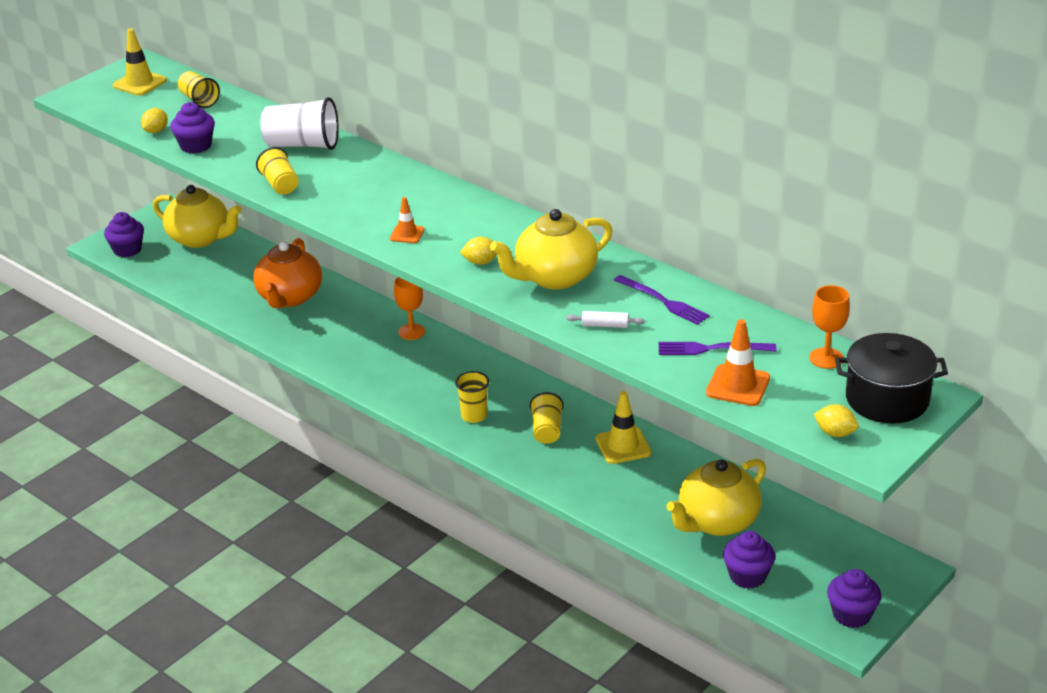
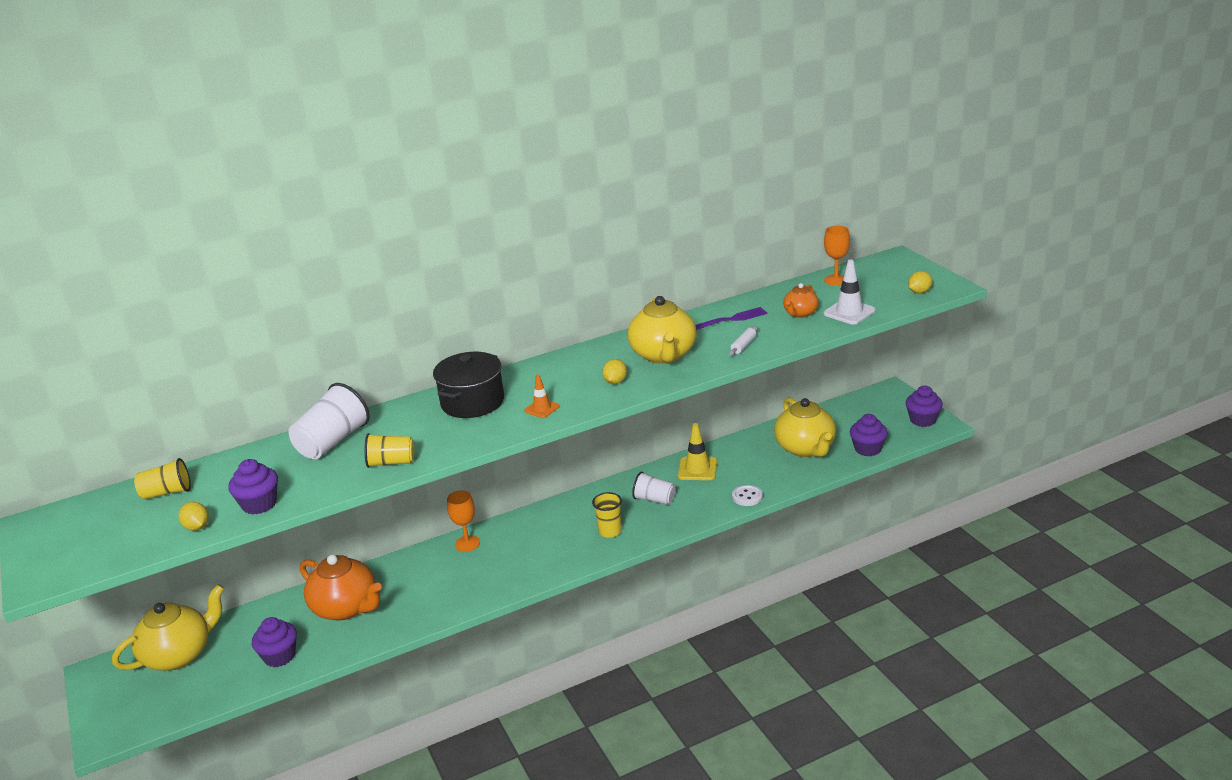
camera: 65 degrees left, 5 degrees down
(127, 250) = (138, 715): purple cupcake -> purple cupcake (279, 656)
(139, 83) = (76, 528): yellow traffic cone -> none
(547, 430) = (654, 499): yellow cup -> white cup
(588, 498) = (747, 496): none -> white button
(712, 349) = (800, 313): purple fork -> orange teapot
(738, 386) = (849, 312): orange traffic cone -> white traffic cone
(887, 399) = (892, 271): black pot -> black pot (472, 402)

